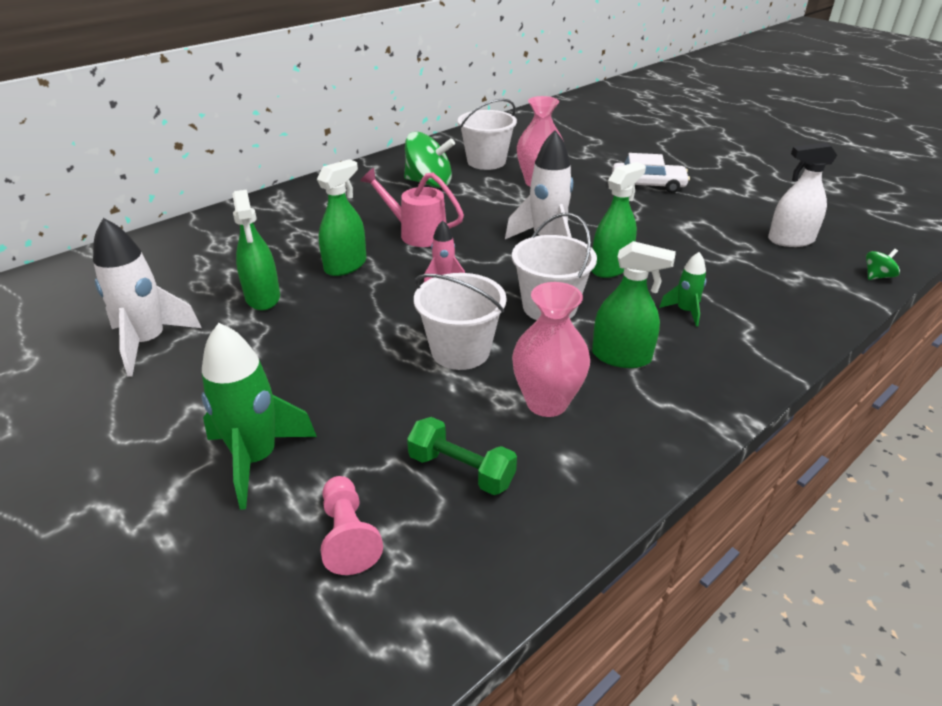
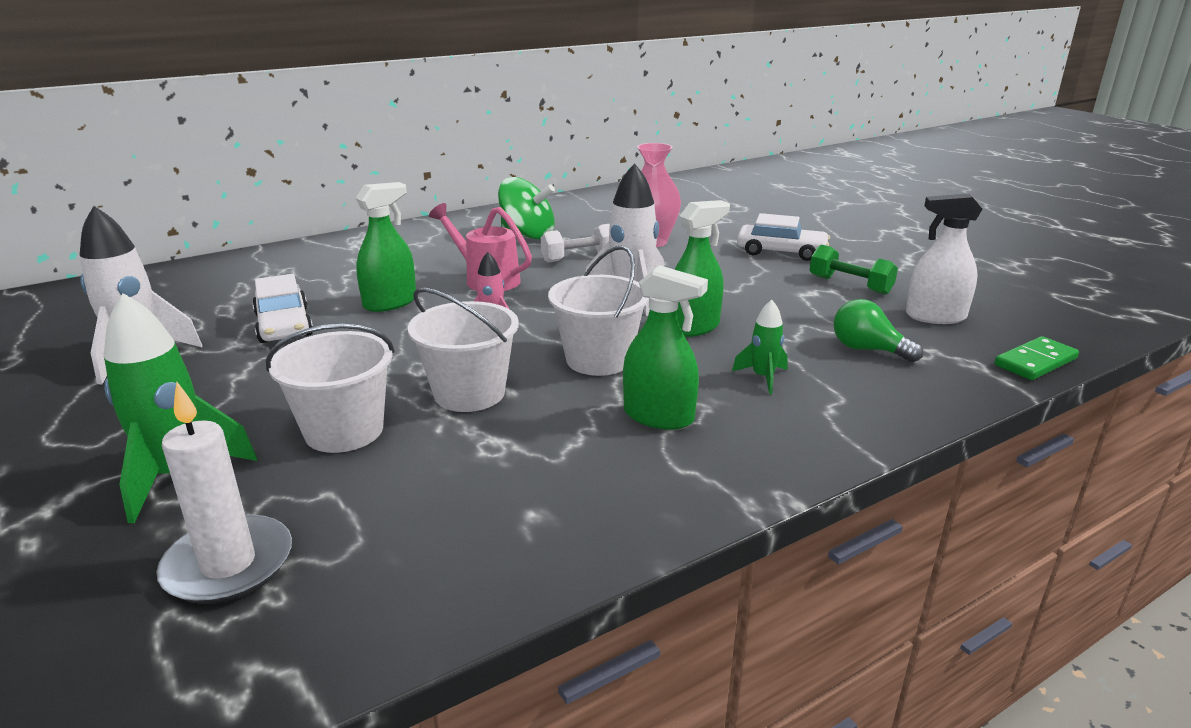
camera: 10 degrees right, 10 degrees down
(263, 297) = (283, 325): green spray bottle -> white car
(348, 536) = (228, 564): pink pawn -> white candle
(461, 470) = (399, 512): green dumbbell -> green dumbbell (850, 285)
(485, 204) = (579, 258): none -> white dumbbell
(486, 161) = (603, 220): white bucket -> white bucket (344, 431)
(547, 402) = (541, 454): pink vase -> none
(752, 277) = (867, 349): none -> green light bulb
(877, 276) = (1035, 362): green spinning top -> green domino

